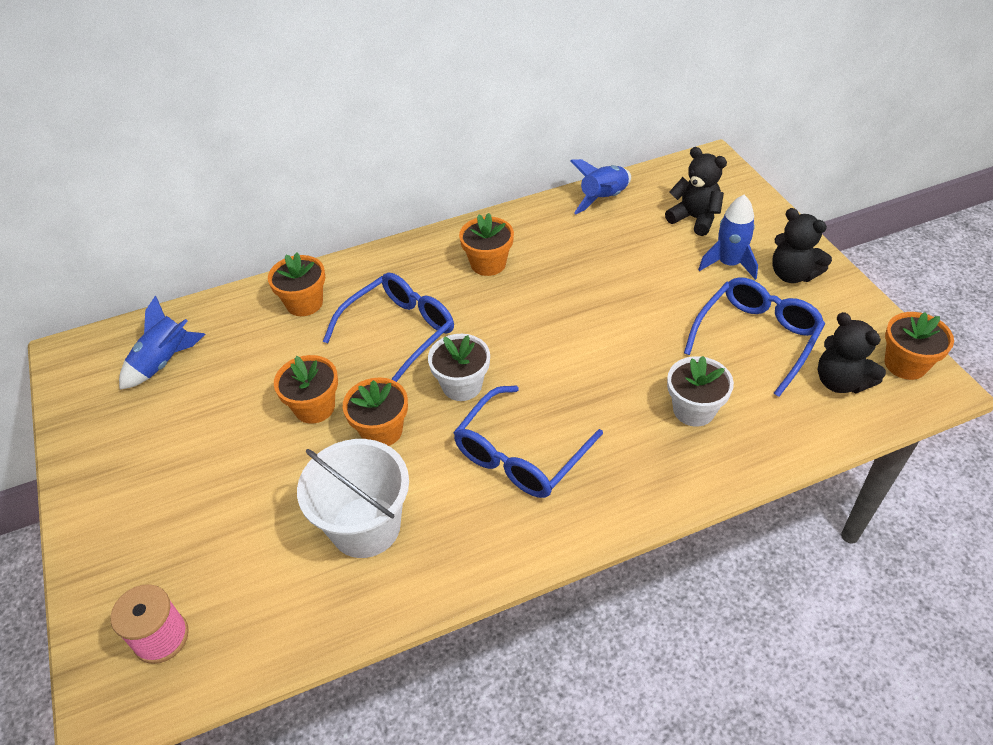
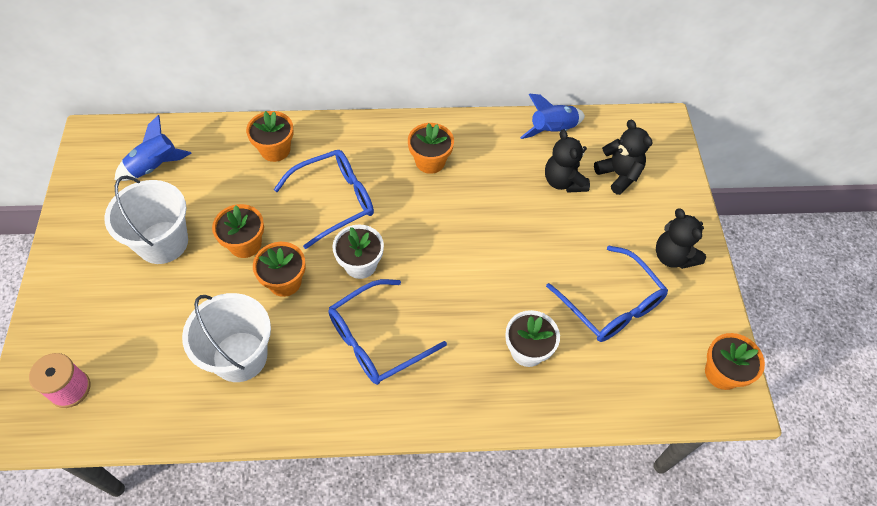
camera: 15 degrees right, 10 degrees up
(211, 437) = (163, 242): none -> white bucket
(728, 264) = (625, 228): blue rocket -> none
(756, 338) = (611, 305): blue glasses -> blue glasses turned 90 degrees clockwise
(840, 381) = (659, 369): black teddy bear -> black teddy bear (563, 181)

